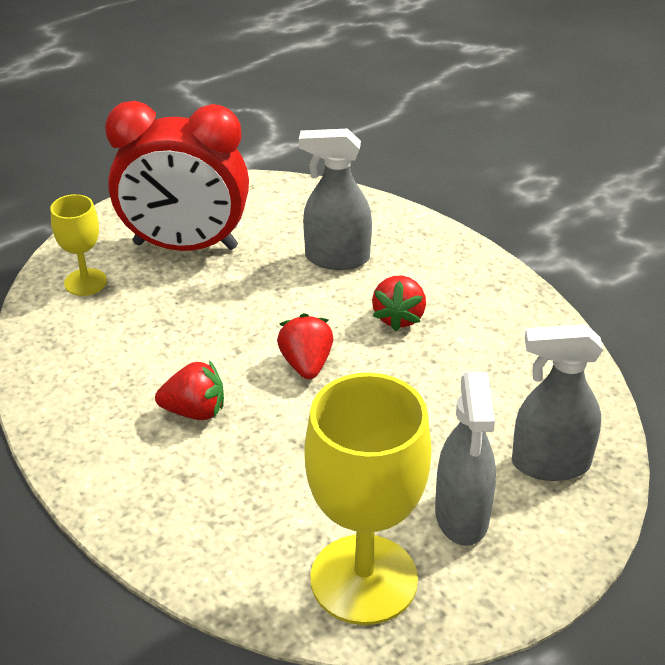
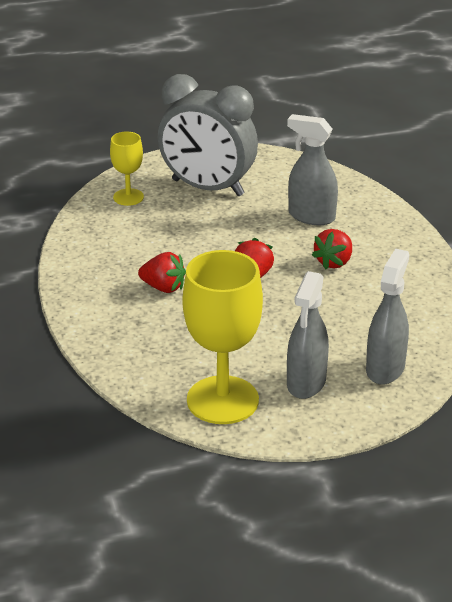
camera: 20 degrees right, 5 degrees down
(185, 246) = (207, 188): red clock -> grey clock
(550, 464) = (385, 369): grey spray bottle -> grey spray bottle turned 90 degrees clockwise

